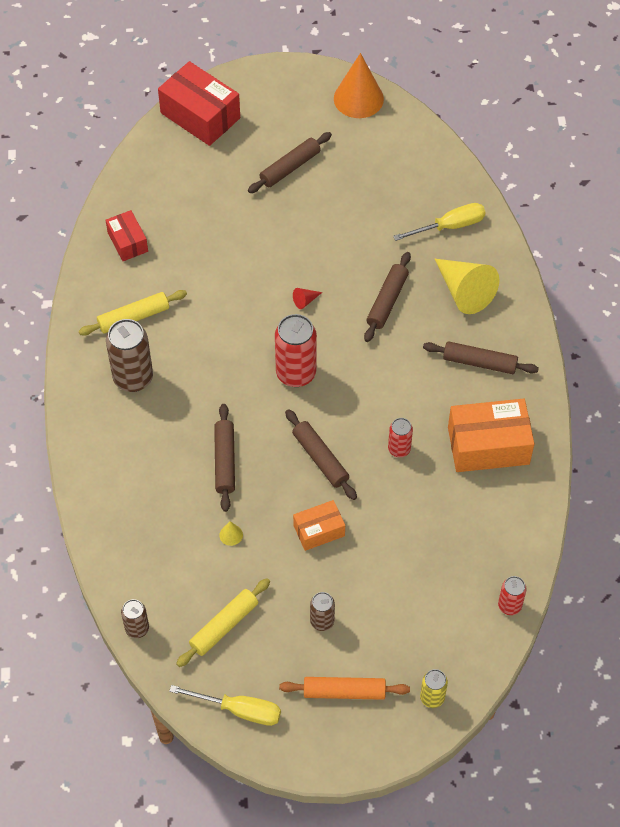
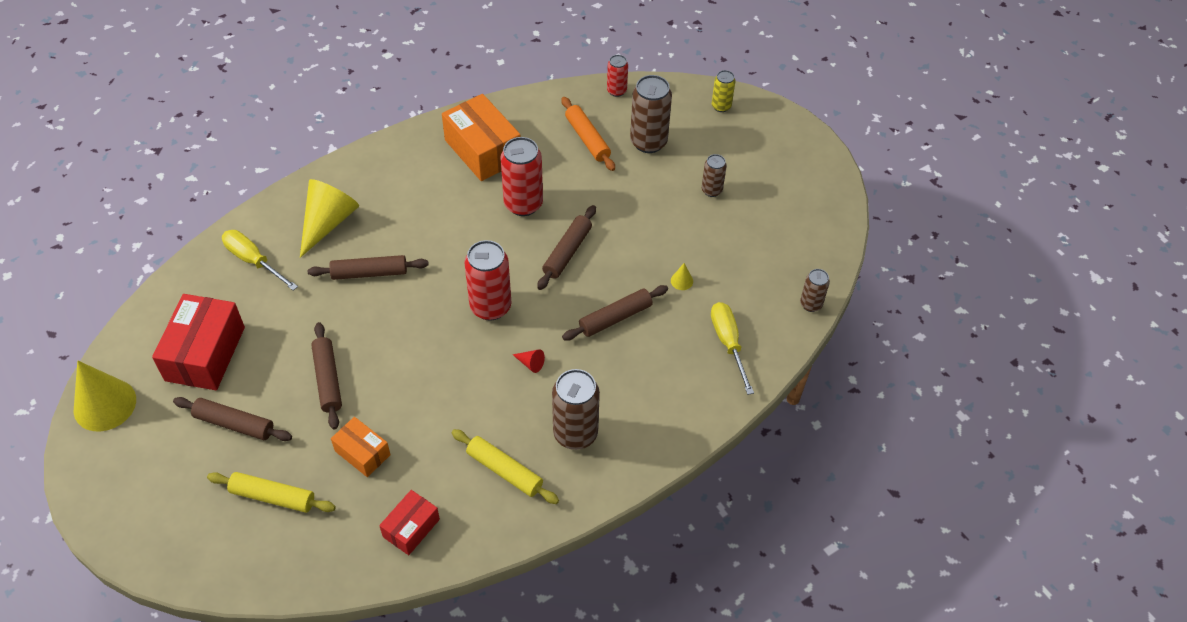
camera: 120 degrees left, 5 degrees down
(200, 115) = (190, 549): red box -> red box (205, 354)
(224, 626) = (763, 248): yellow rolling pin -> yellow rolling pin (273, 496)
(239, 710) = (820, 209): yellow screwdriver -> yellow screwdriver (728, 343)
(305, 301) = (403, 335): red cone -> red cone (530, 363)
(319, 530) = (635, 224): orange box -> orange box (362, 453)
(344, 692) = (756, 155): orange rolling pin -> orange rolling pin (587, 139)
(358, 98) = (105, 404): orange cone -> yellow cone
(399, 449) = (523, 204): red can -> red can, size x1.81
(419, 598) = (648, 142): none -> brown can
(479, 362) = (401, 184): brown rolling pin -> brown rolling pin (327, 379)

